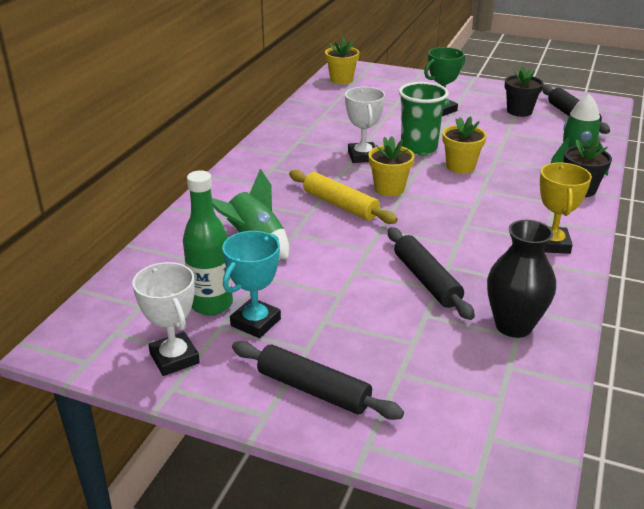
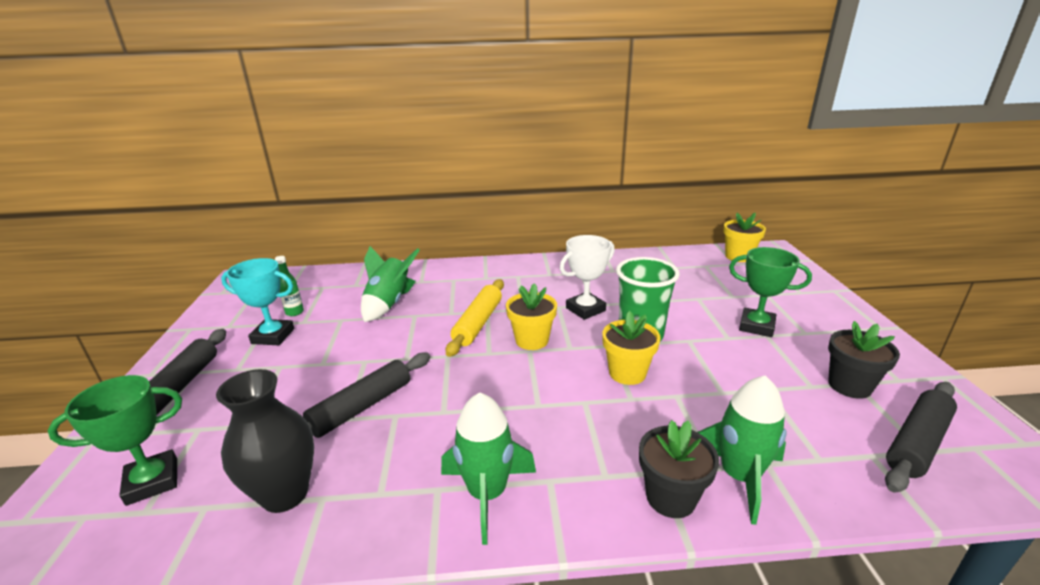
camera: 65 degrees right, 5 degrees down
(174, 358) = (225, 319): white trophy -> none
(212, 304) = (294, 312): green bottle -> green bottle, size x0.53
(463, 398) = (152, 481): none -> green trophy
(551, 244) = (487, 493): yellow trophy -> green rocket

